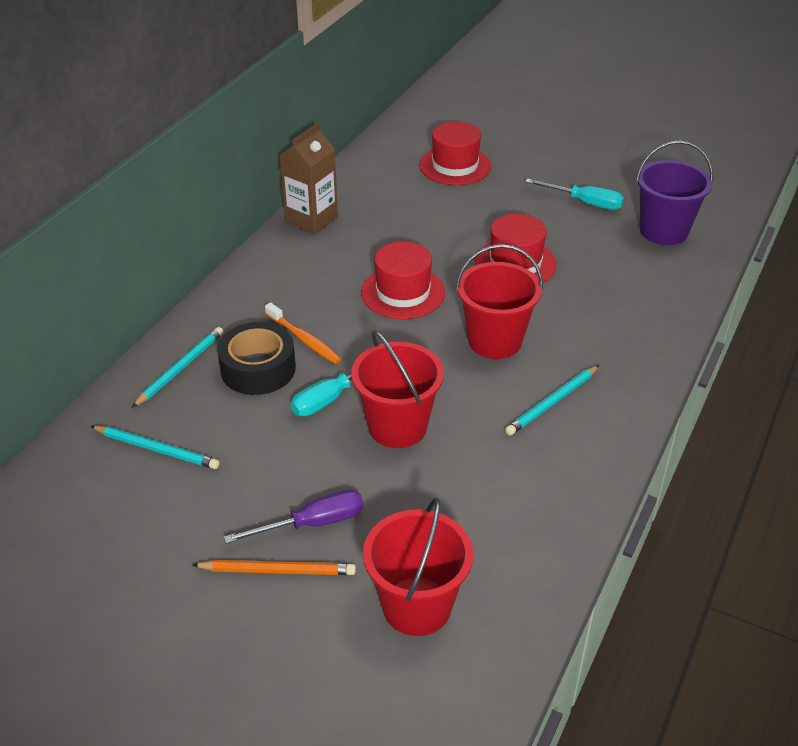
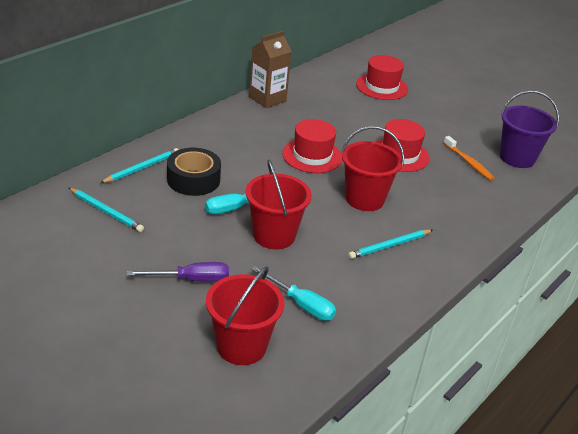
camera: 10 degrees right, 5 degrees down
(278, 570) = (156, 301): orange pencil -> none
(304, 339) = (232, 169): orange toothbrush -> orange toothbrush (469, 162)
(585, 203) = (466, 128): turquoise screwdriver -> turquoise screwdriver (301, 304)

